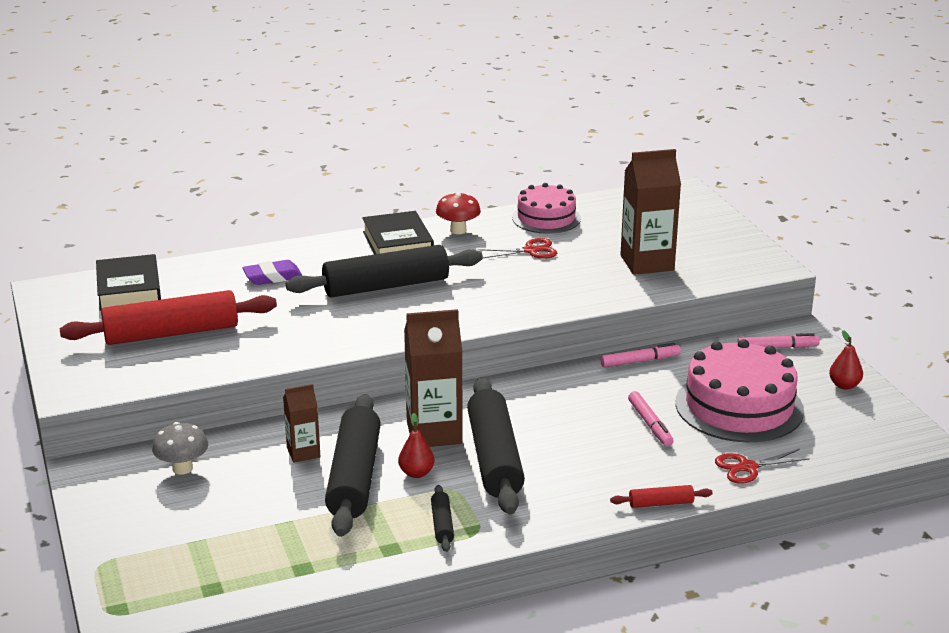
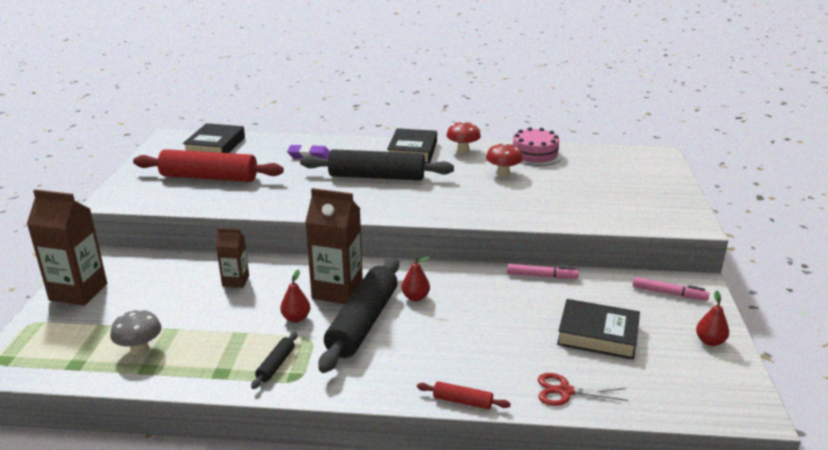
camera: 25 degrees right, 0 degrees up
(182, 468) = (150, 271): grey mushroom -> grey mushroom (140, 349)
(354, 477) = (251, 309): black rolling pin -> none
(526, 417) = (415, 297): none -> red pear
(531, 251) = (503, 174): red scissors -> red mushroom
(647, 263) = (586, 200): brown carton -> brown carton (78, 292)
(650, 424) = (509, 329): pink marker -> none
(739, 406) = (597, 335): pink cake -> black book

